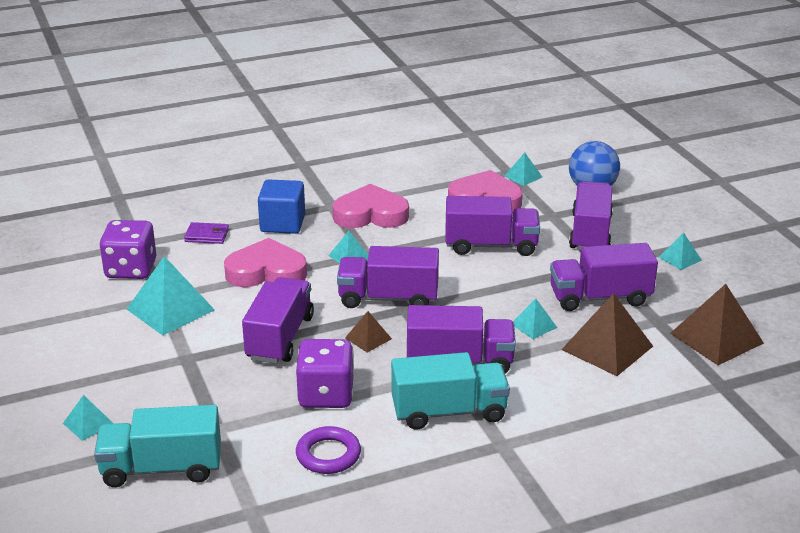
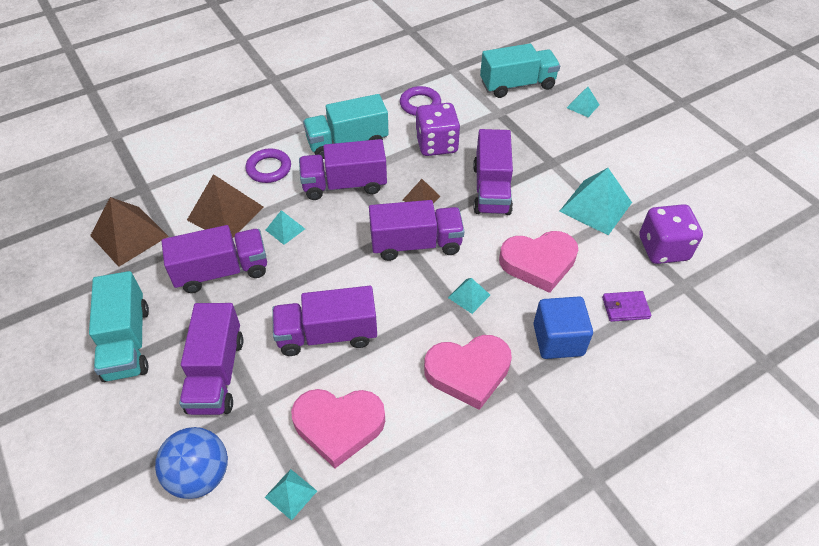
camera: 170 degrees right, 20 degrees up
(558, 390) = (269, 169): none -> purple ring
(680, 258) = (127, 342): turquoise pyramid -> turquoise truck

